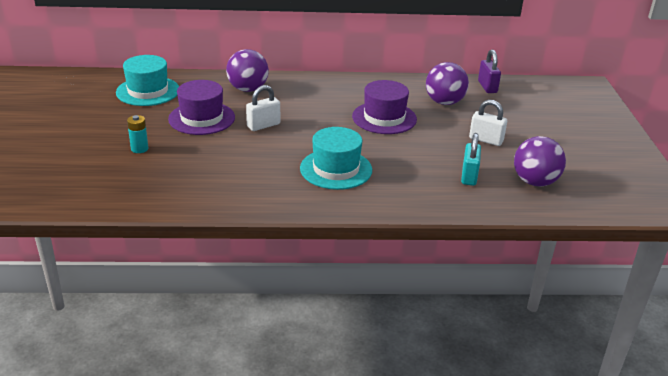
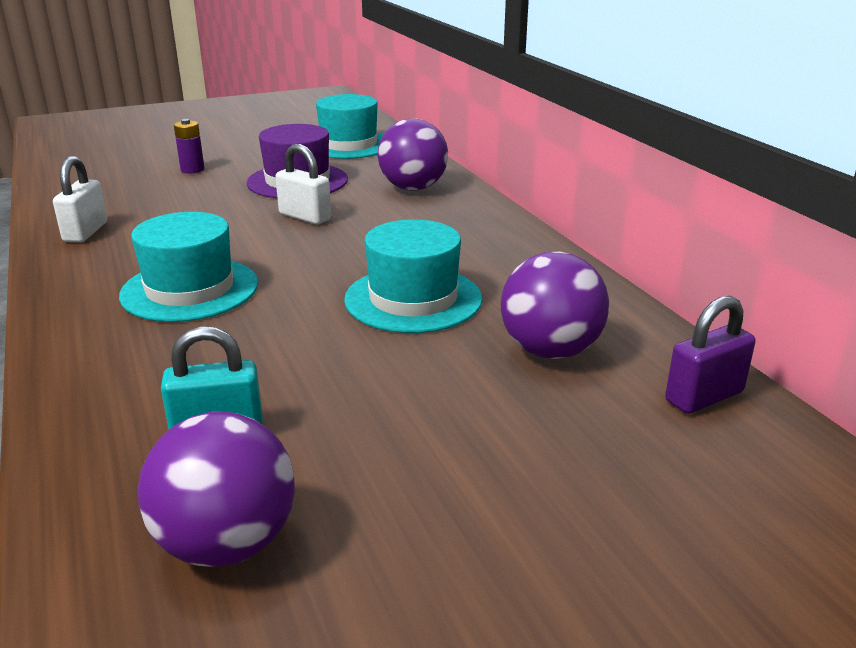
camera: 70 degrees right, 5 degrees down
(139, 149) = (192, 170): turquoise battery -> purple battery
(384, 118) = (413, 299): purple hat -> turquoise hat
(486, 140) = (409, 432): white padlock -> white padlock (86, 232)

